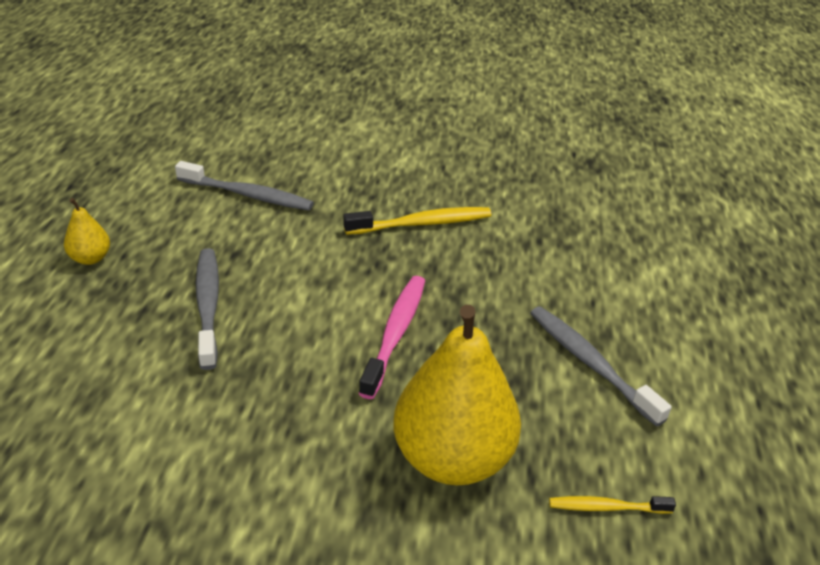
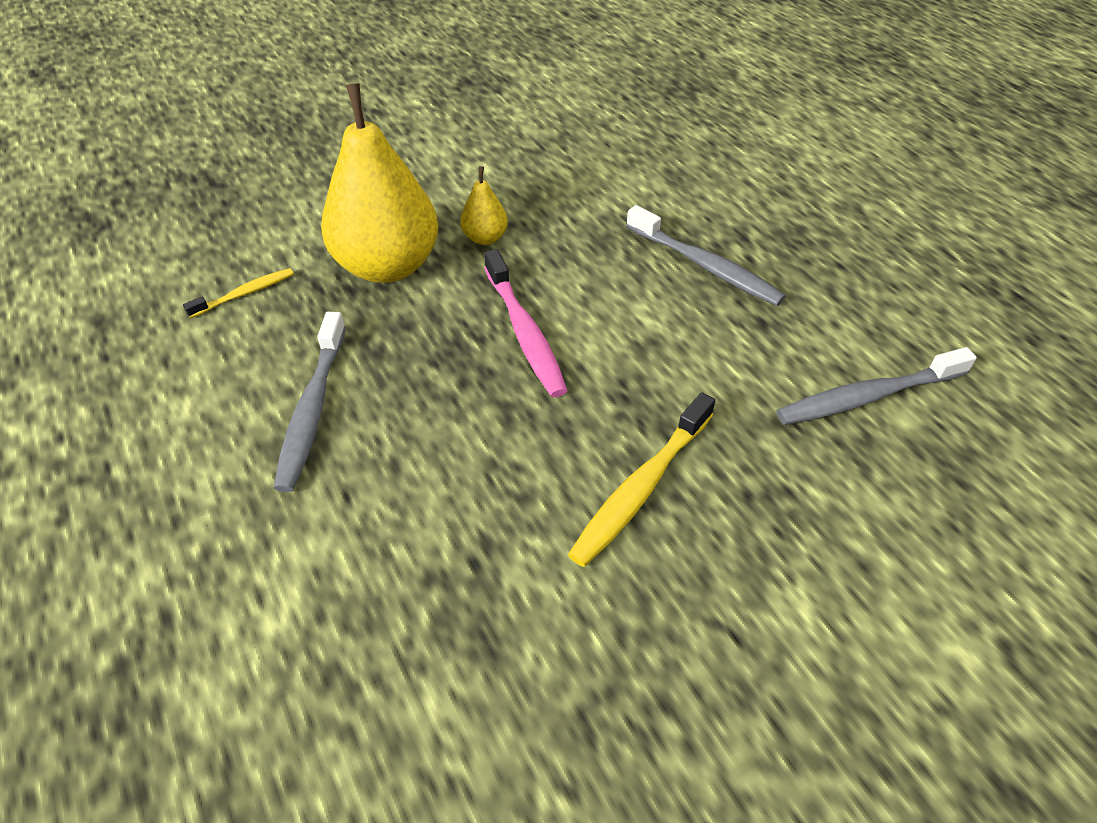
camera: 145 degrees right, 10 degrees up
(90, 258) = (856, 247): yellow pear -> yellow pear (485, 238)
(590, 363) = (312, 409): grey toothbrush -> grey toothbrush turned 75 degrees clockwise

